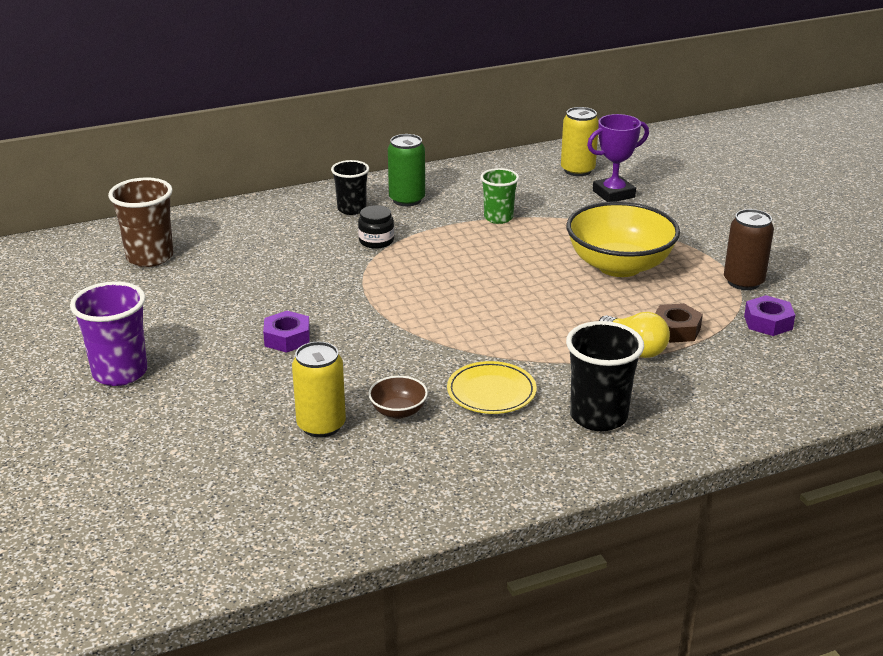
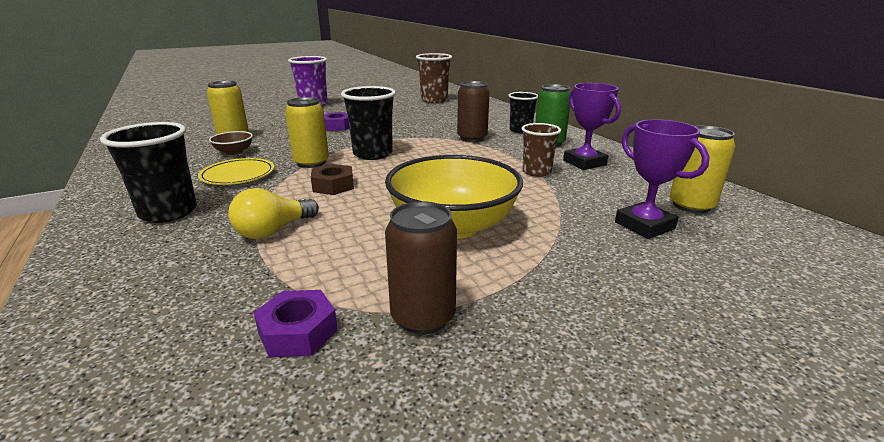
camera: 85 degrees right, 5 degrees down
(376, 241) = (472, 138): black jar -> brown can
(426, 306) = (372, 154): none -> black cup
(452, 345) = (311, 163): none -> yellow can
(475, 192) = (584, 163): none -> purple trophy
(498, 218) = (536, 172): green cup -> brown cup
(676, 330) = (302, 255): brown nut -> brown nut (333, 186)

